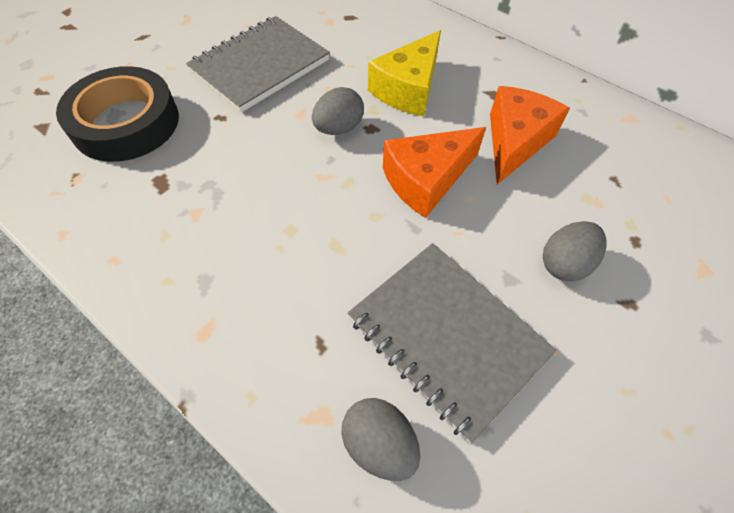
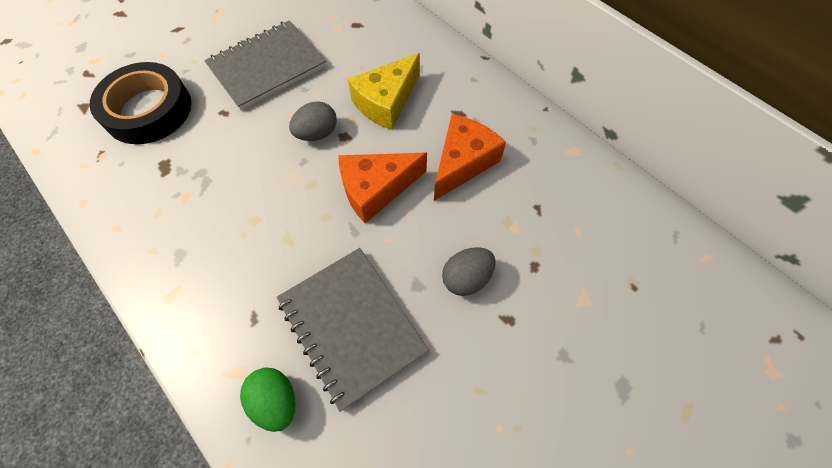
camera: 10 degrees right, 5 degrees up
(379, 443) = (276, 401): grey egg -> green egg

